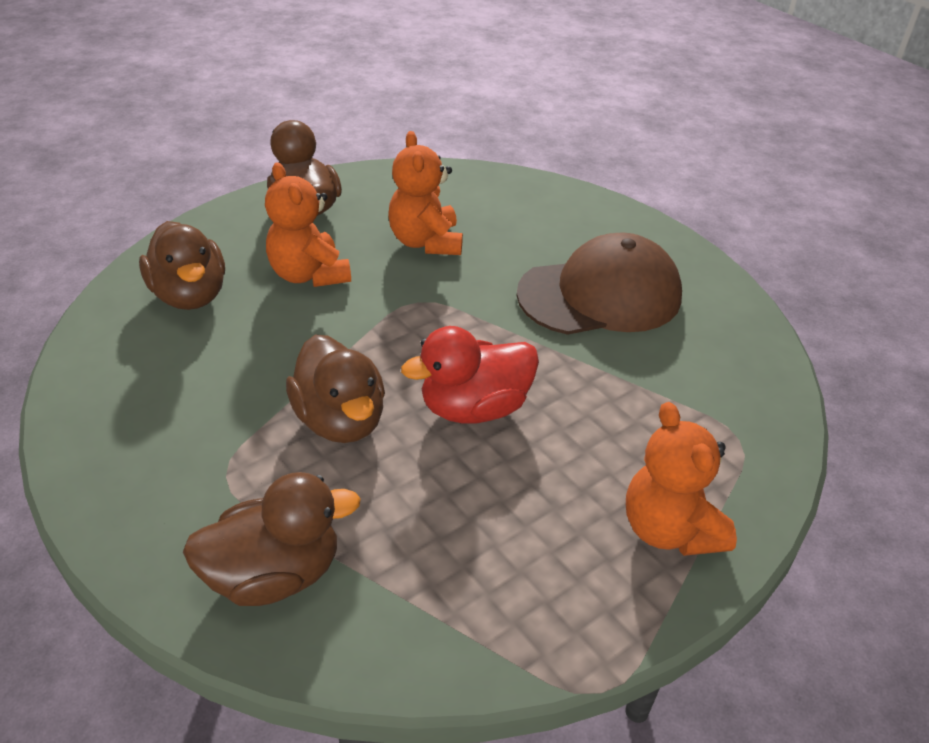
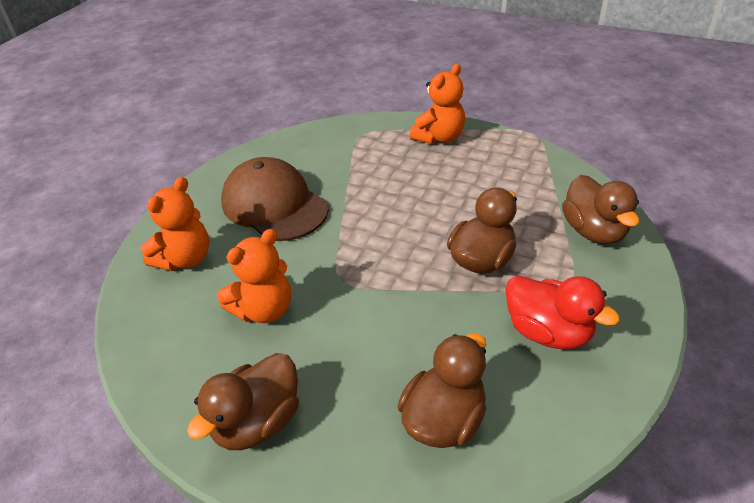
camera: 115 degrees left, 0 degrees up
(274, 574) = (593, 231): brown duck -> brown duck turned 150 degrees counterclockwise
(309, 275) = (357, 357): orange teddy bear -> orange teddy bear (185, 259)
(474, 408) = (421, 215): red duck -> red duck (548, 332)

